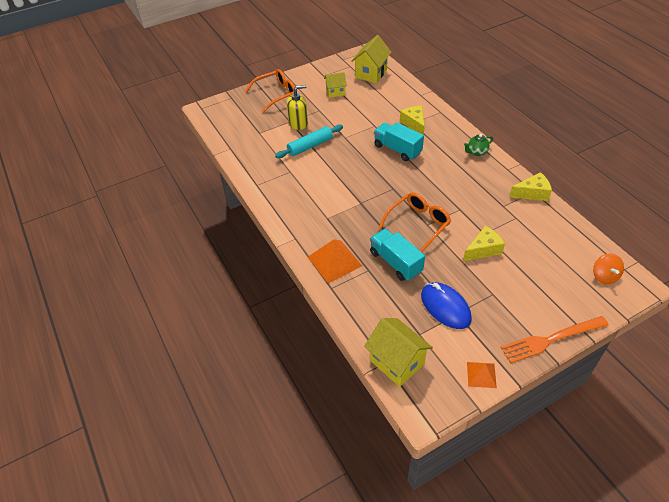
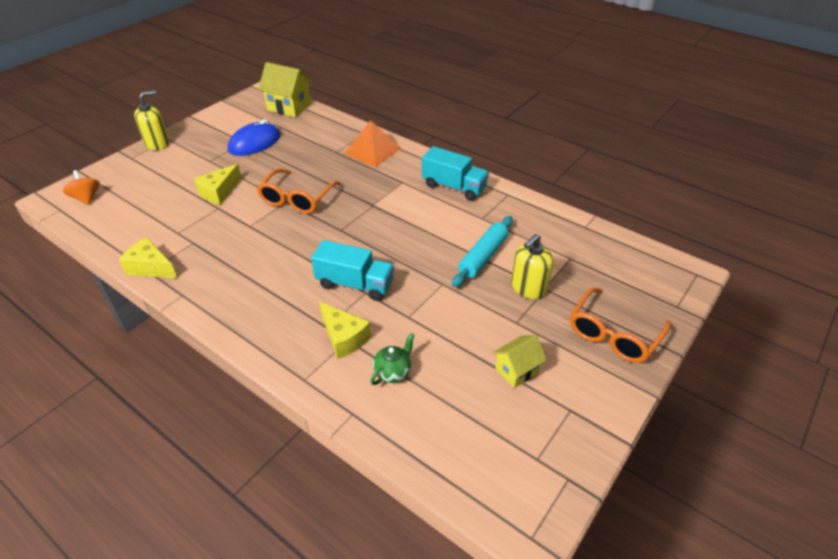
camera: 155 degrees right, 5 degrees down
(371, 73) = (479, 447): yellow house -> none
(395, 262) = (311, 162): turquoise truck -> turquoise truck (454, 187)
(445, 307) = (254, 143): blue mouse -> blue mouse turned 75 degrees counterclockwise
(476, 152) = (231, 311): green teapot -> green teapot (393, 372)
(481, 374) = (220, 114): orange pyramid -> none
(532, 193) = (151, 268): yellow cheese -> yellow cheese turned 60 degrees clockwise
(551, 339) = (157, 143): orange fork -> yellow soap dispenser

